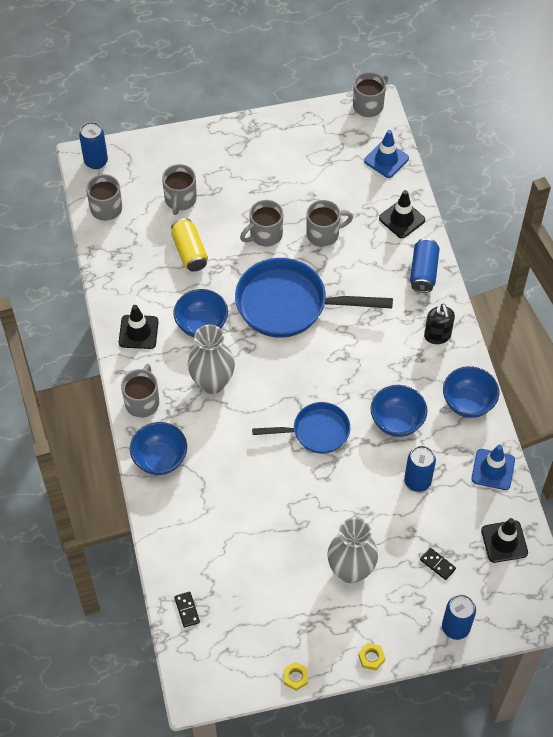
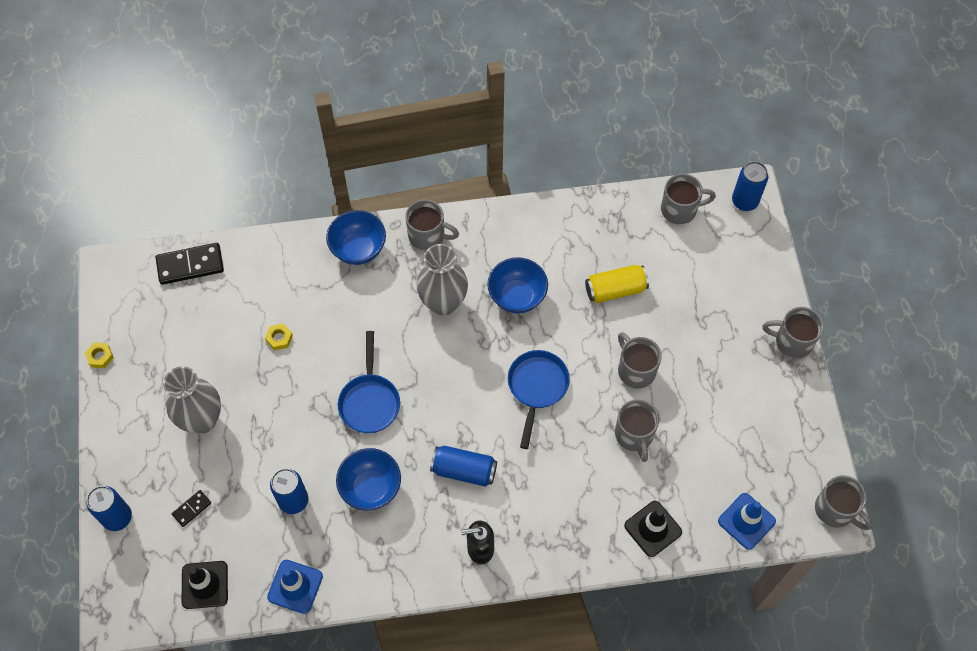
camera: 95 degrees right, 5 degrees up
(138, 332) = (513, 235): black traffic cone -> none
(180, 200) = (688, 284): grey mug -> grey mug (792, 341)
(187, 610) = (190, 265): black domino -> black domino, size x1.90
(289, 305) = (536, 388): blue pan -> blue pan, size x0.60
(371, 658) = (104, 429): yellow nut -> yellow nut (279, 338)
(423, 272) = (572, 544): blue can -> blue can (464, 470)
(468, 403) = (385, 571): blue bowl -> none

